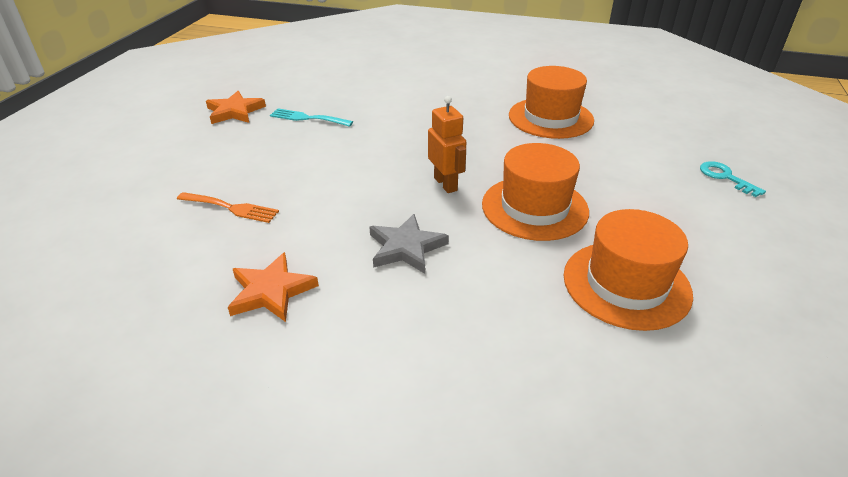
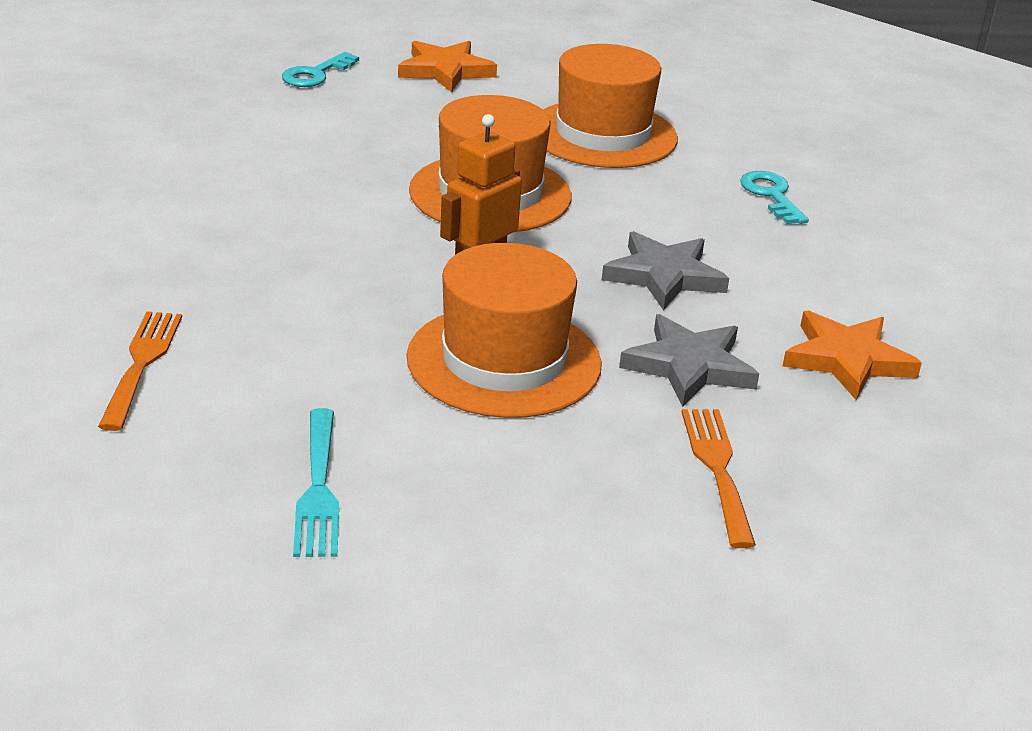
camera: 115 degrees left, 5 degrees down
(235, 111) = (341, 634): orange star -> orange star (445, 71)
(312, 226) = (689, 366): none -> grey star
(410, 97) = (141, 364): none -> orange fork
(499, 348) = (771, 195): none -> turquoise key
(550, 118) = (180, 198): orange hat -> orange hat (504, 361)

